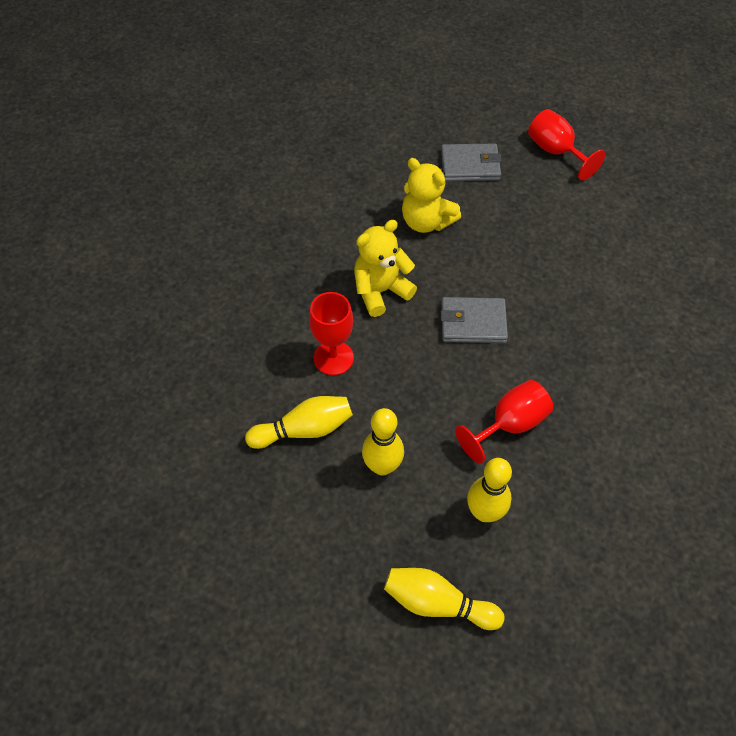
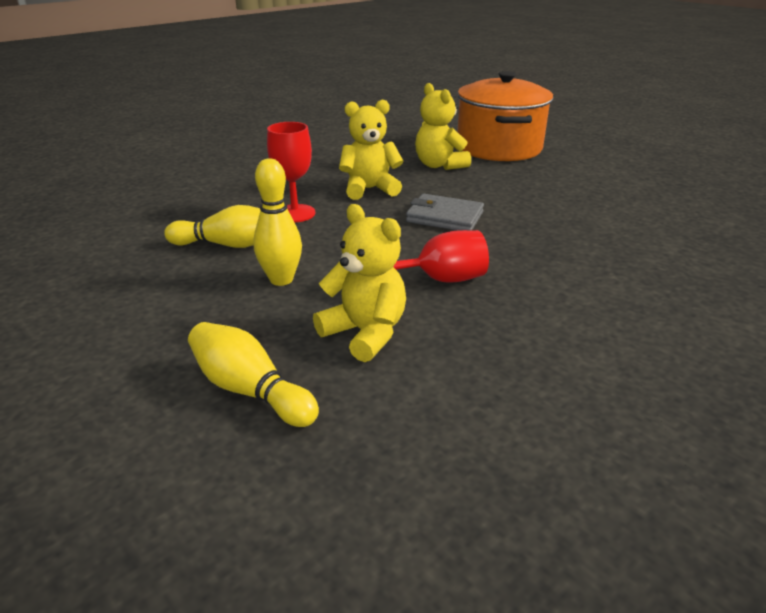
camera: 20 degrees right, 25 degrees down
(470, 165) = (499, 148): grey wallet -> orange pot
(484, 512) = (365, 333): yellow bowling pin -> yellow teddy bear
(556, 152) = (584, 151): red goblet -> none

